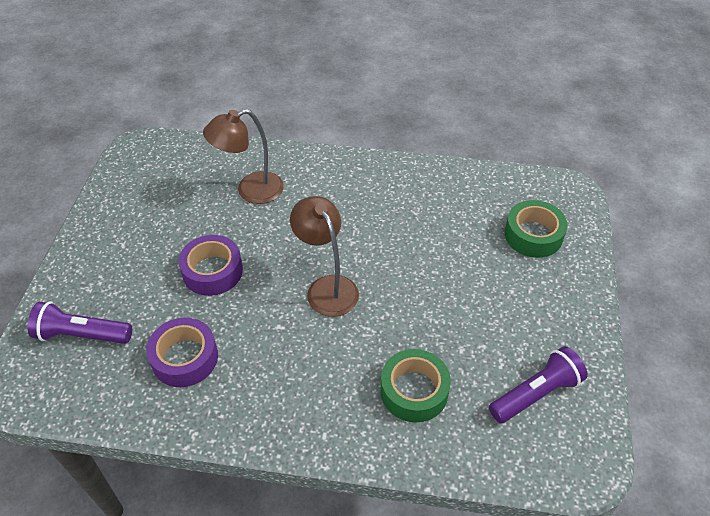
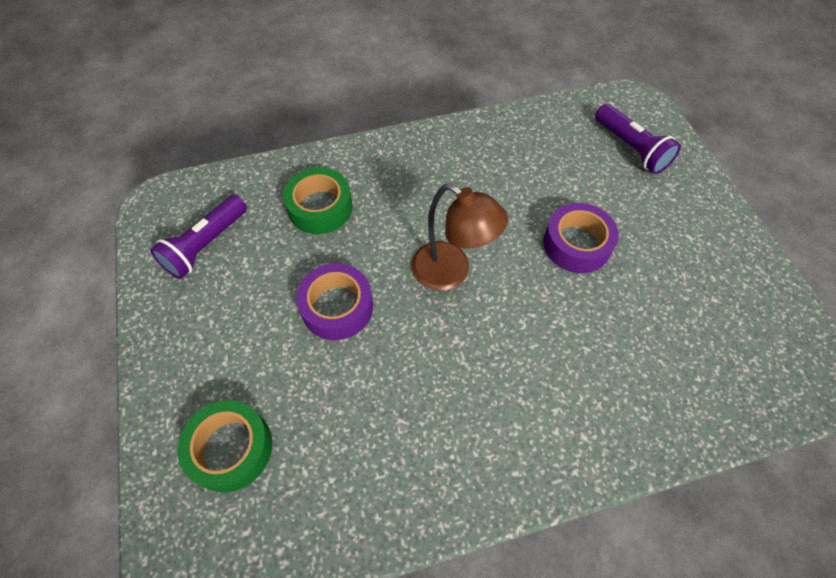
camera: 155 degrees right, 10 degrees up
(82, 335) = (631, 148): purple flashlight -> purple flashlight turned 75 degrees clockwise
(185, 358) = (531, 162): purple tape -> purple tape (337, 307)
(250, 191) = (625, 364): brown lamp -> none

